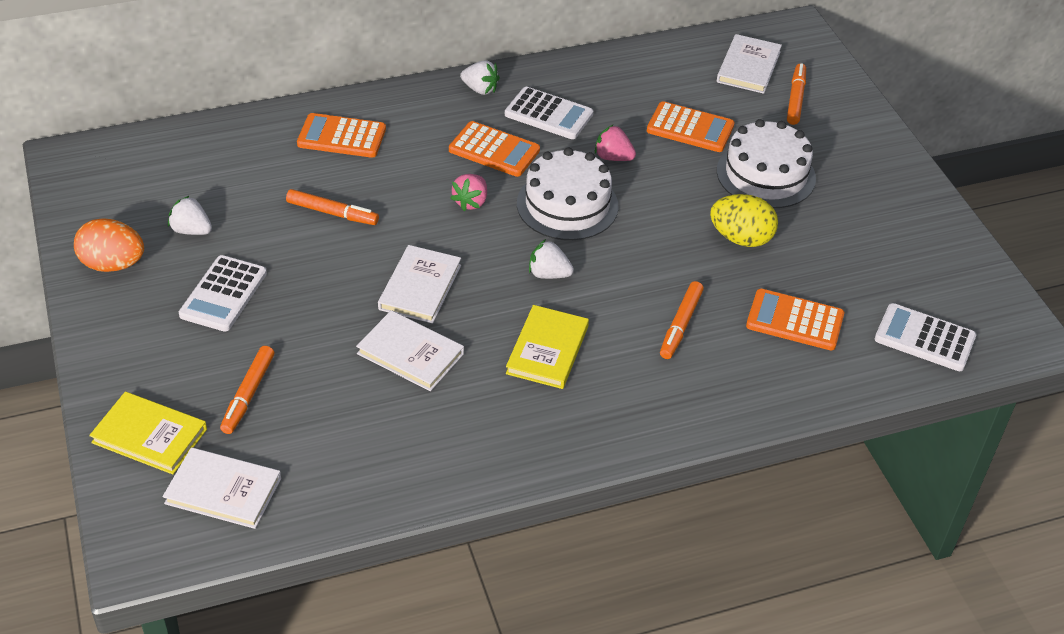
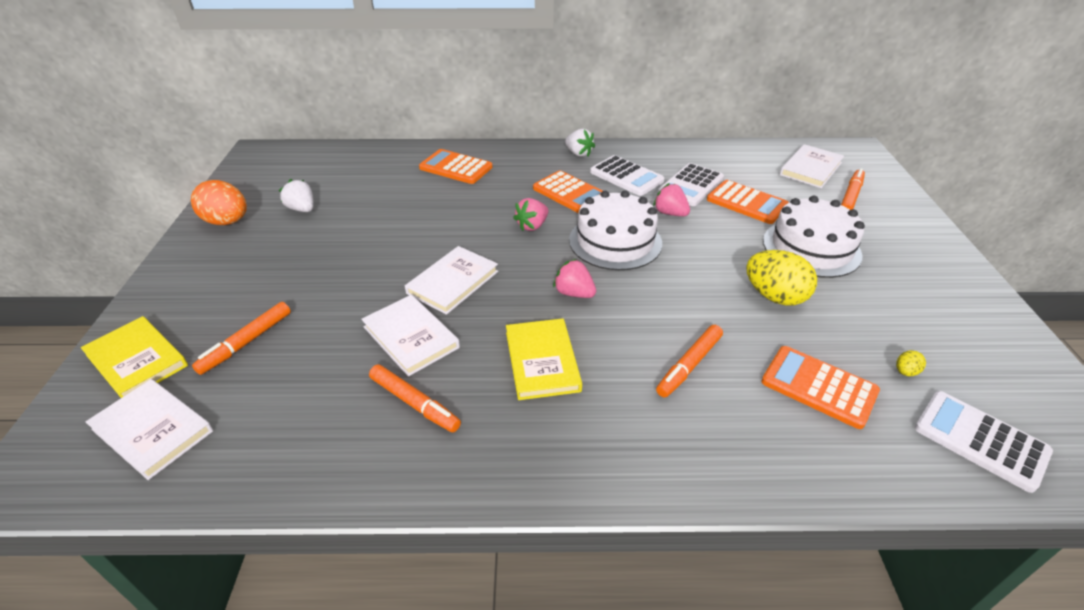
camera: 20 degrees right, 5 degrees down
(223, 294) = (290, 257): white calculator -> white calculator (691, 185)
(332, 213) = (416, 215): orange marker -> orange marker (414, 403)
(547, 350) = (542, 361): yellow book -> yellow book turned 45 degrees counterclockwise
(549, 274) = (574, 293): white strawberry -> pink strawberry
(864, 291) = (905, 372): none -> yellow egg

